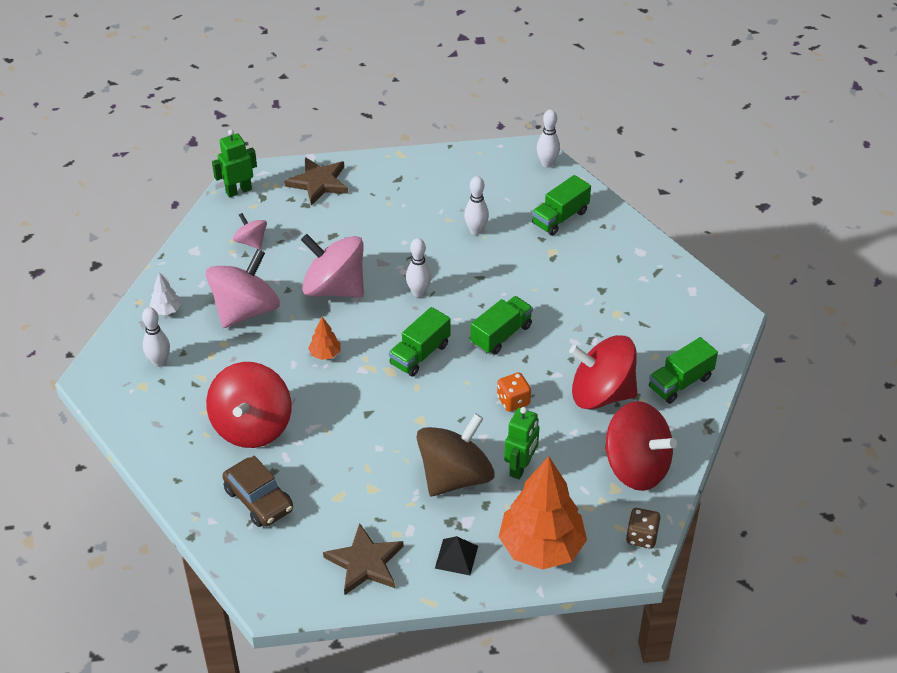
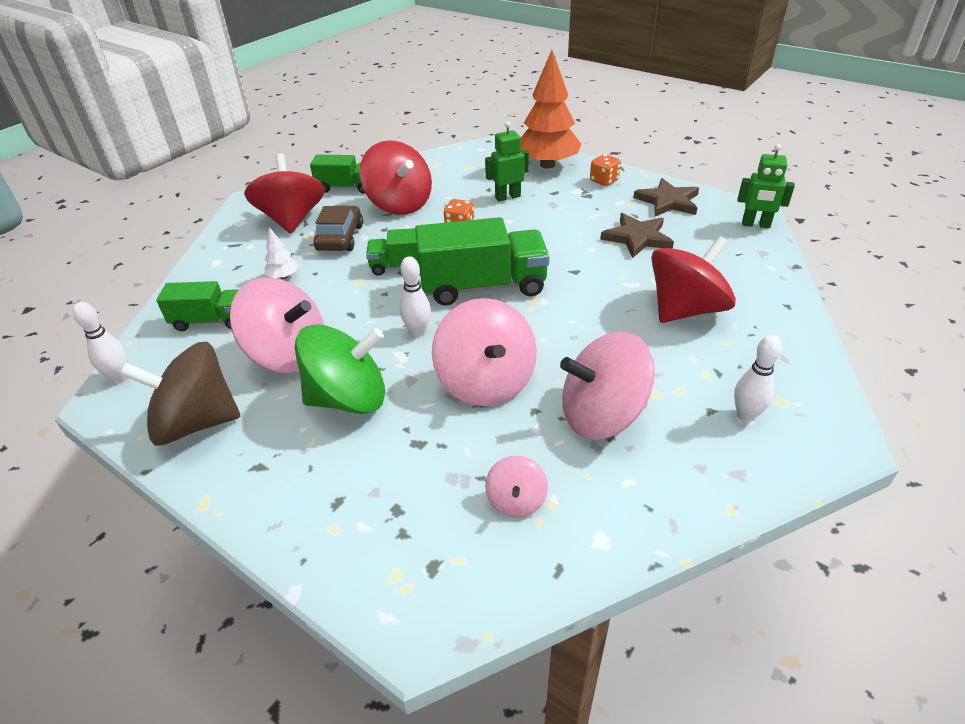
camera: 135 degrees left, 5 degrees down
(166, 310) = (699, 473): white tree -> white tree (283, 276)
(238, 191) = (452, 606): green robot -> green robot (755, 225)
(259, 500) = (720, 262): brown car -> brown car (340, 238)
(318, 183) = (342, 533): brown star -> brown star (637, 238)
(325, 354) = (562, 329): orange tree -> none
(402, 232) = (348, 398): none -> green spinning top
(420, 354) = (483, 286): green truck -> green truck, size x1.72
(455, 476) = (556, 211): brown spinning top -> brown spinning top (196, 422)
(456, 557) = (604, 181): black pyramid -> orange dice
(476, 230) = (288, 354): white bowling pin -> pink spinning top
(636, 467) = (441, 169): red spinning top -> red spinning top (292, 220)
(641, 537) = (486, 147): brown dice -> none

